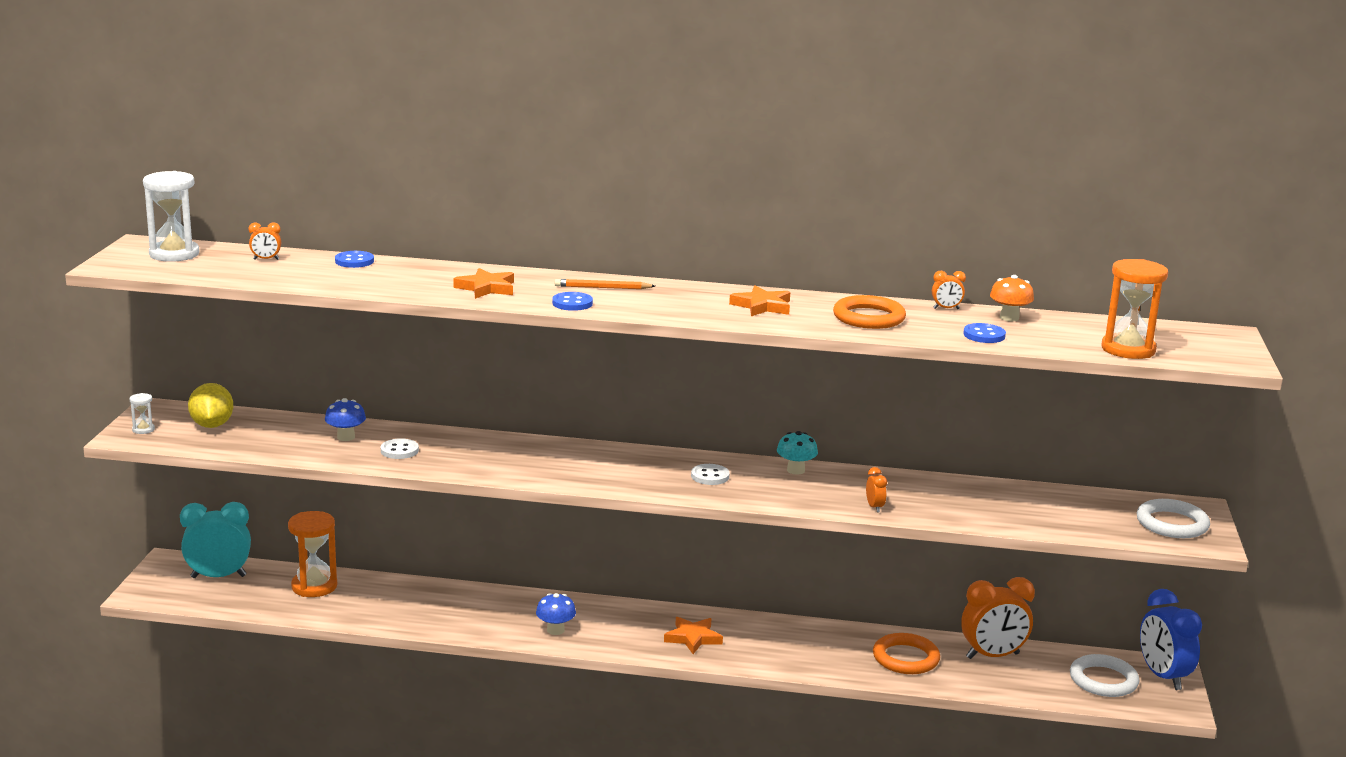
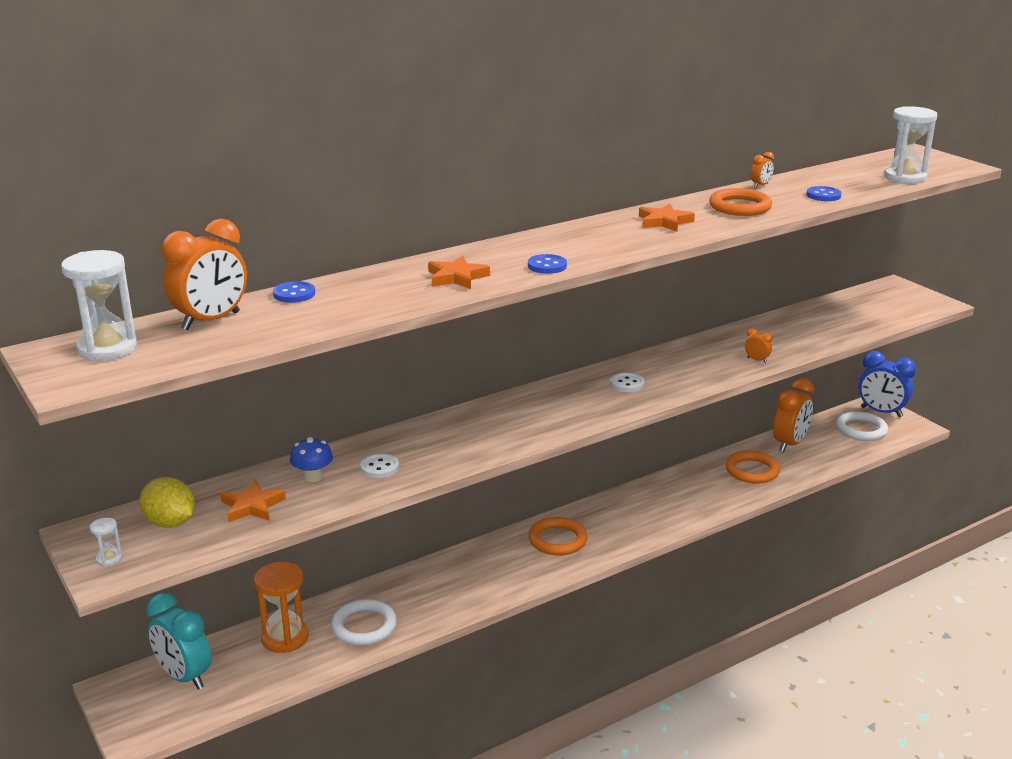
camera: 40 degrees left, 5 degrees up
(218, 577) = (184, 676): turquoise clock -> turquoise clock turned 90 degrees counterclockwise
(266, 259) = (211, 321): orange clock -> orange clock, size x2.31
(555, 630) = (524, 570): blue mushroom -> none
(602, 288) = (534, 246): orange pencil -> none
(621, 623) = (557, 540): none -> orange ring
(693, 638) = (618, 525): orange star -> orange star (252, 506)
(795, 470) = (666, 355): turquoise mushroom -> none
(1009, 318) = (804, 179): orange mushroom -> none
(1128, 349) = (905, 178): orange hourglass -> white hourglass
(1172, 524) = (904, 300): white ring -> white ring (364, 626)

